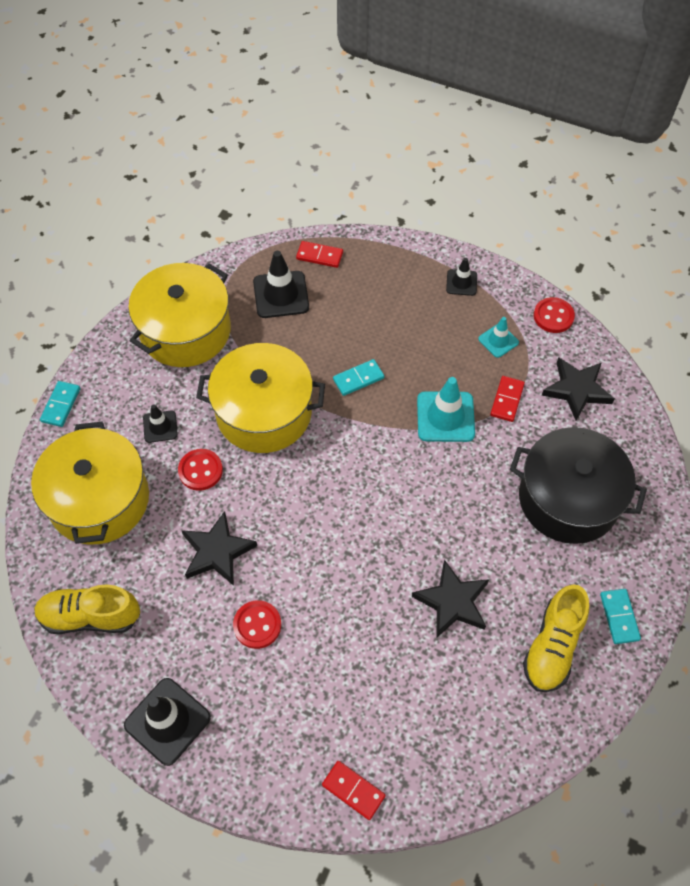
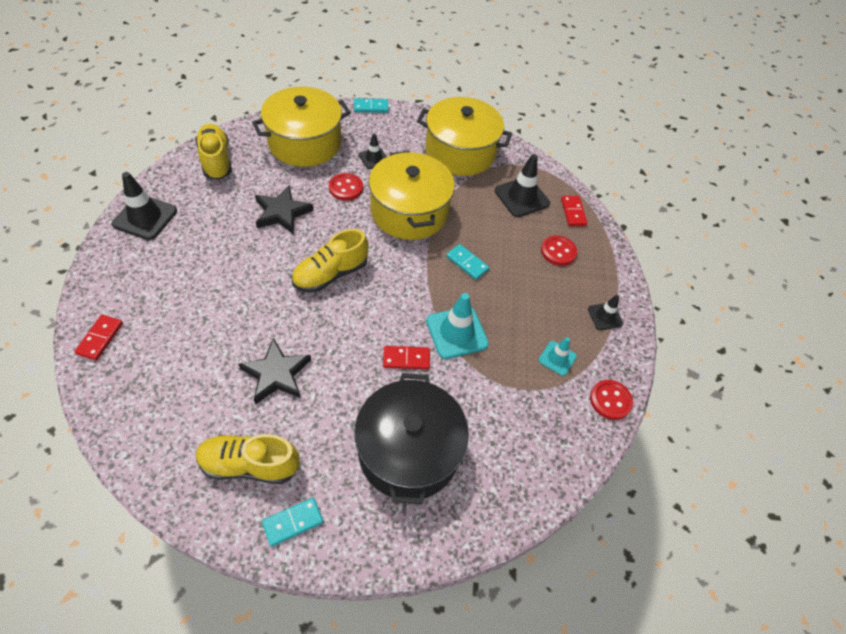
camera: 65 degrees right, 5 degrees down
(257, 625) = (228, 249): red button -> red button (558, 252)
(332, 518) = (330, 274): none -> yellow shoe
(507, 400) = (495, 377): red domino -> red domino (406, 359)
(577, 390) = (535, 437): black star -> none

